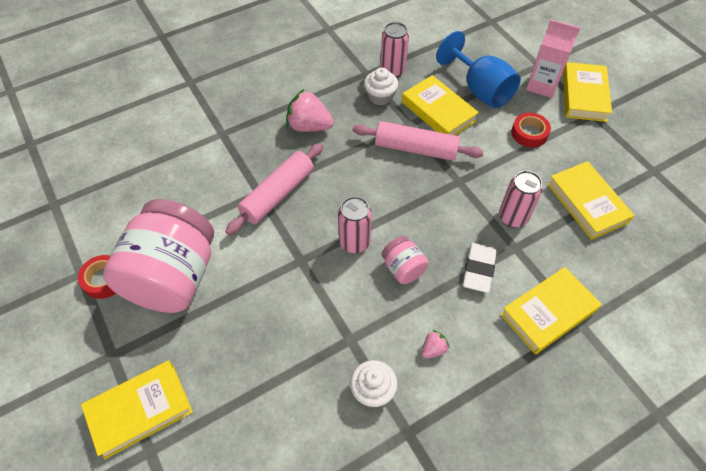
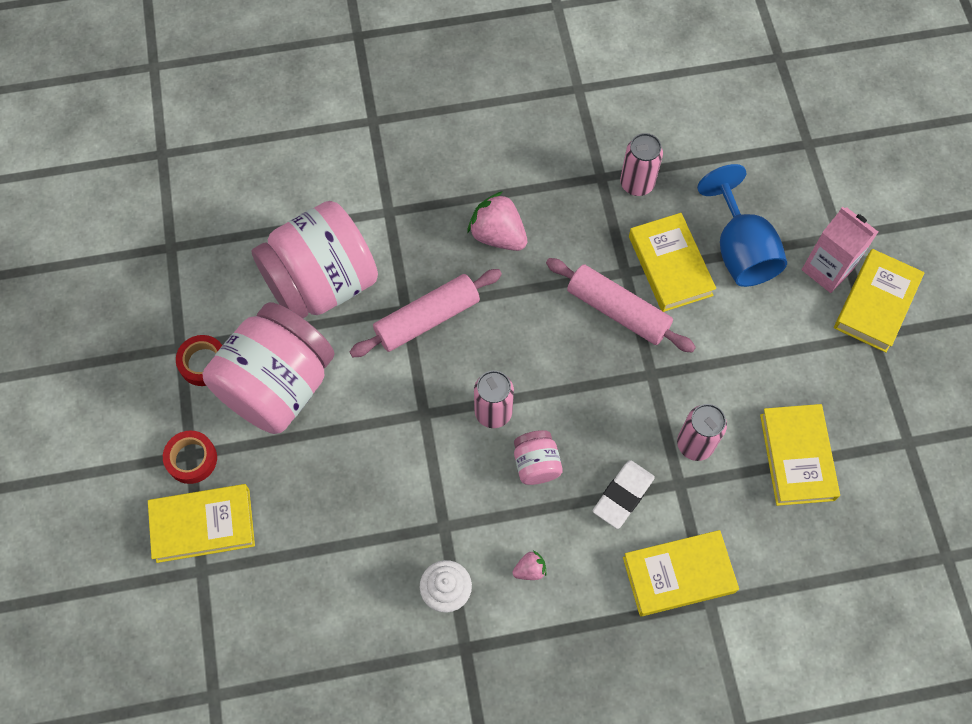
camera: 20 degrees right, 10 degrees up
(186, 194) = (322, 283): none -> pink jar
(380, 97) = (604, 219): white cupcake -> none
(529, 133) = (773, 336): red tape -> red tape (191, 459)

